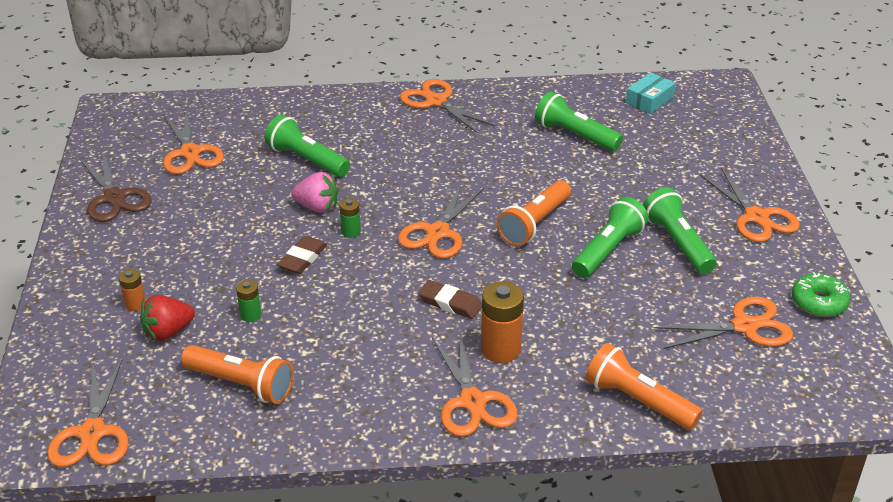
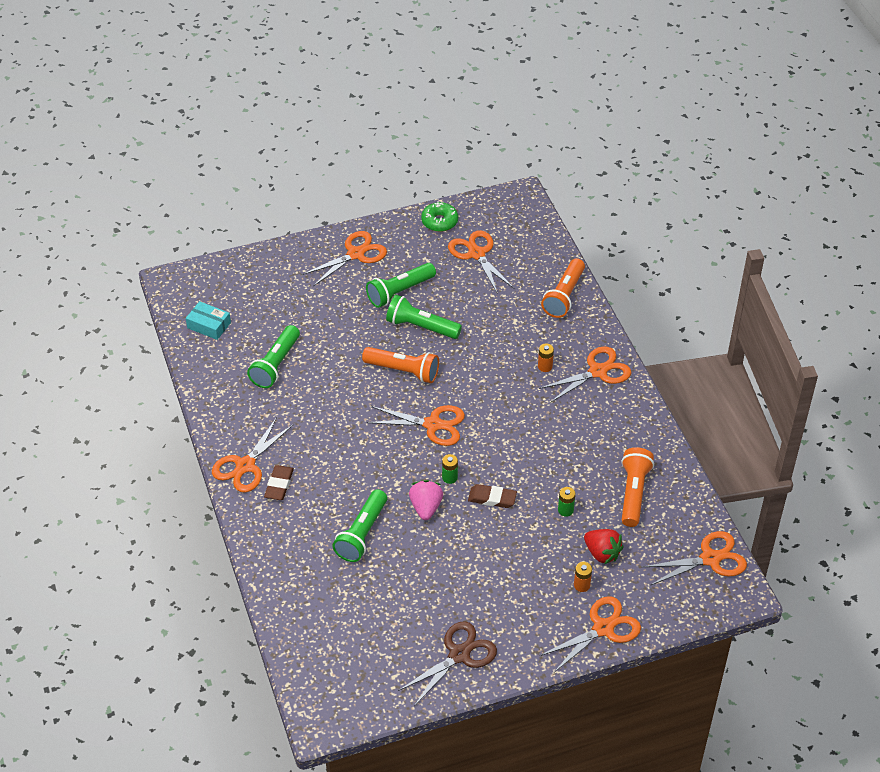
camera: 105 degrees left, 10 degrees up
(190, 153) = (376, 623): orange scissors -> orange scissors (603, 628)
(450, 303) = (509, 401): brown eraser -> brown eraser (279, 485)
(500, 349) = (545, 366): orange battery -> orange battery, size x0.54

